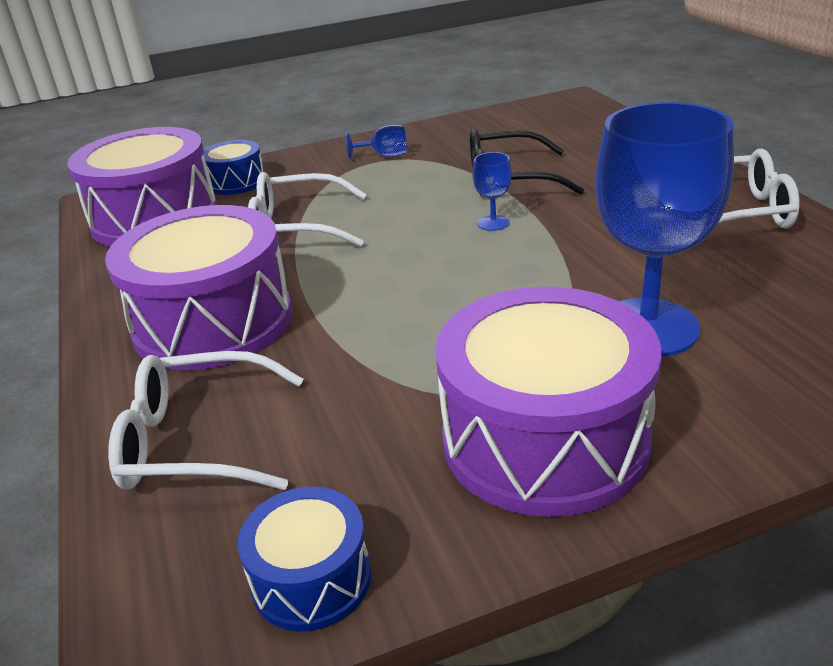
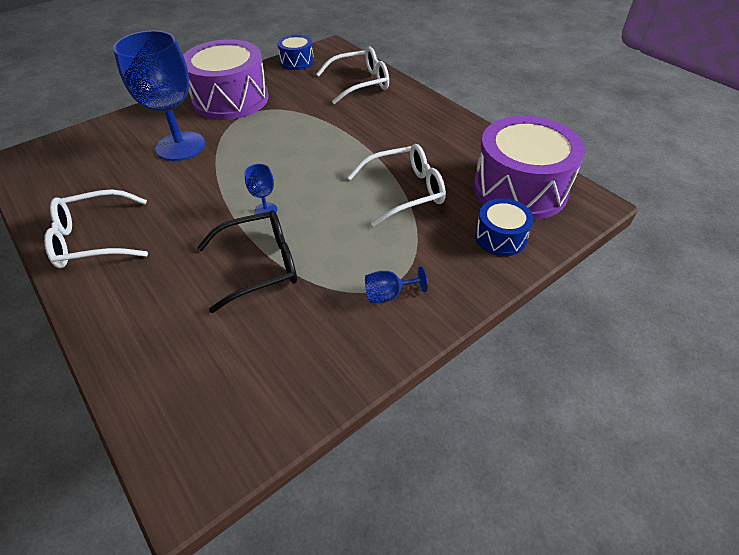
camera: 160 degrees right, 15 degrees up
(213, 322) = (398, 124): purple drum -> none

